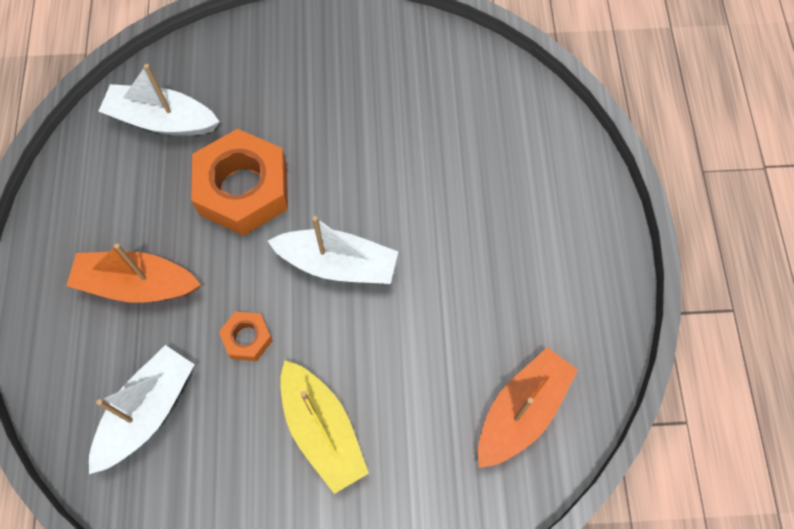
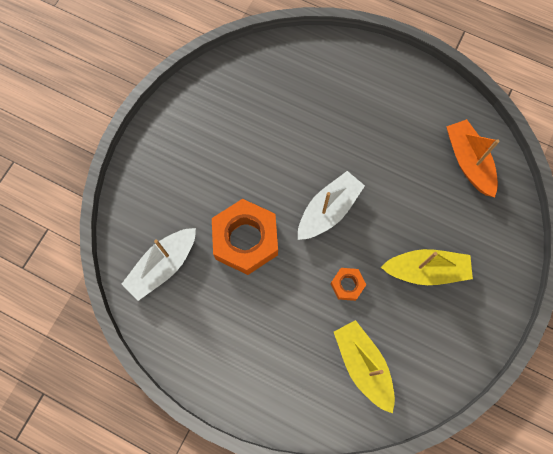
camera: 60 degrees left, 5 degrees up
(137, 284) = (274, 335): orange boat -> none
(147, 412) = (363, 365): white boat -> yellow boat

